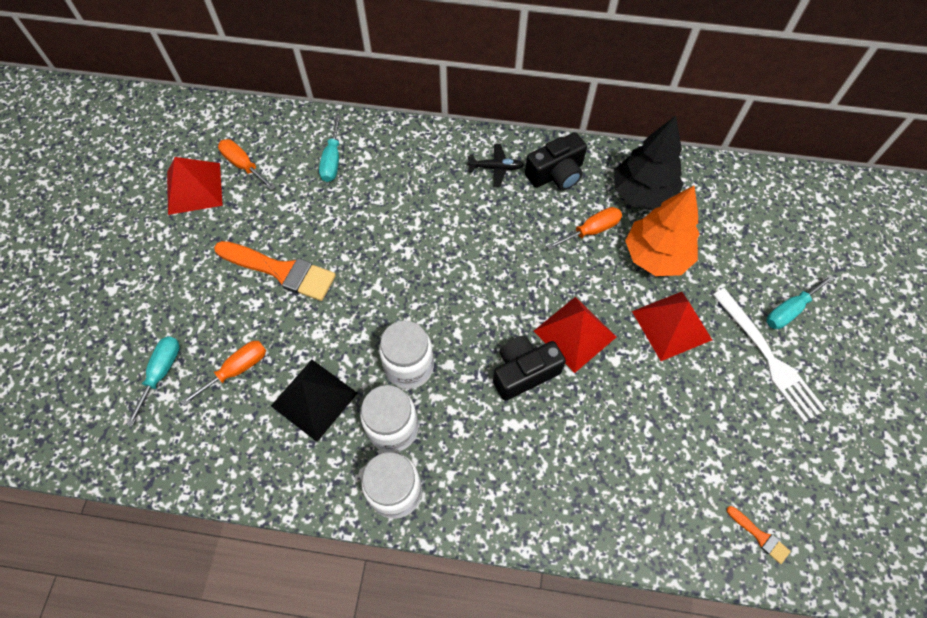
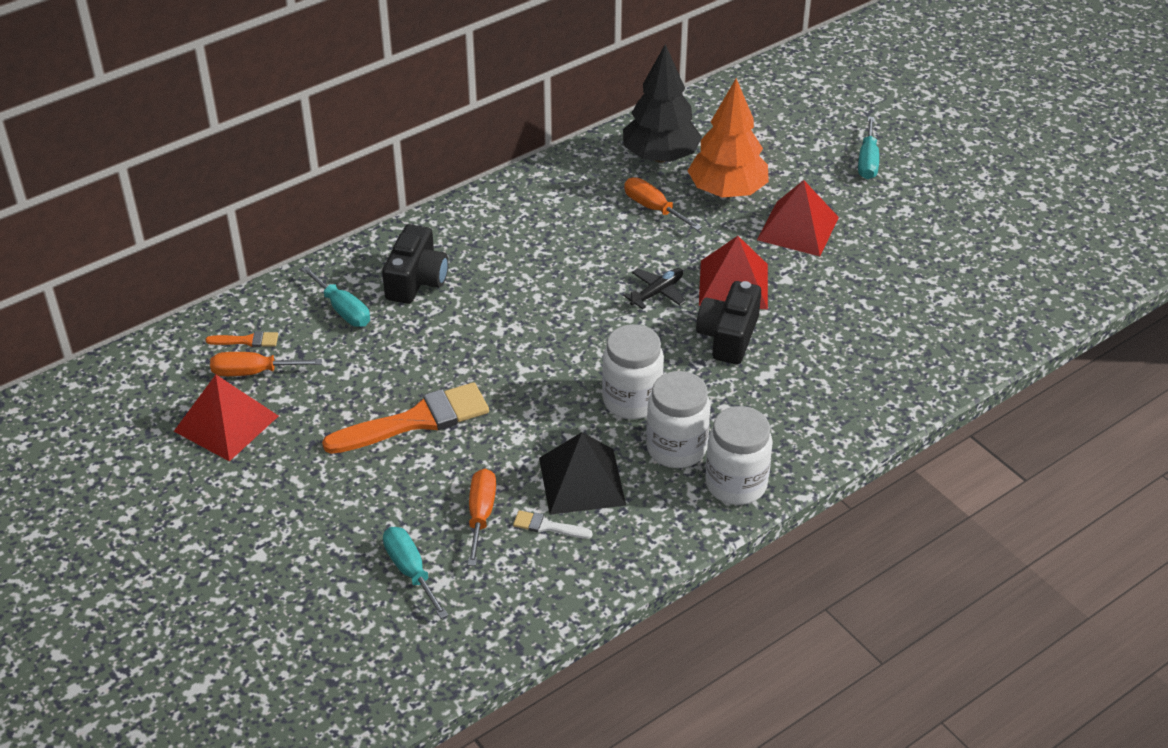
camera: 45 degrees left, 20 degrees down
(260, 414) = (548, 526): none -> white brush
(496, 168) = (510, 217): black plane -> black plane (657, 292)
(556, 174) = (569, 188): black camera -> black camera (416, 280)
(591, 230) = (653, 208): orange screwdriver -> orange screwdriver turned 60 degrees counterclockwise
(759, 536) = (1017, 309): orange brush -> orange brush (246, 341)
(769, 358) = (892, 201): white fork -> none

